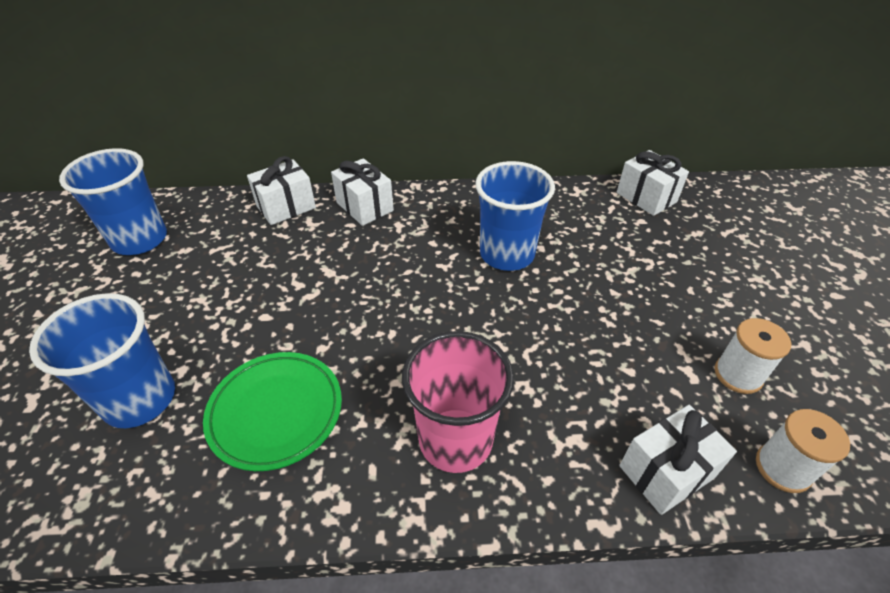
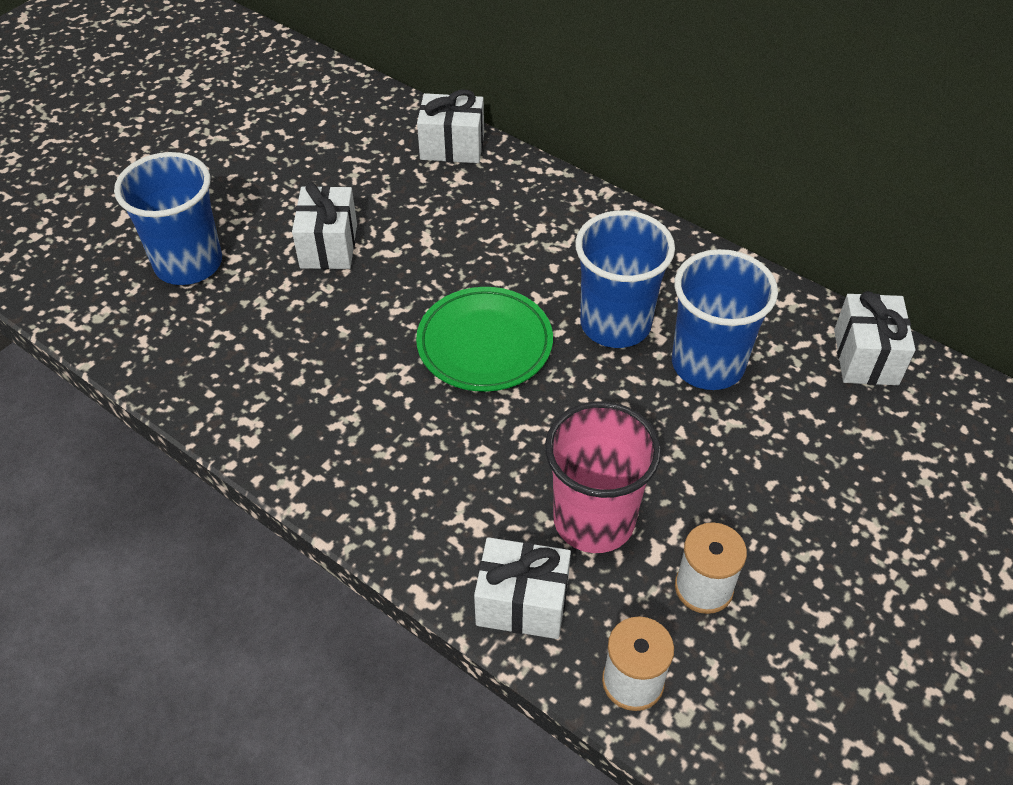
camera: 40 degrees right, 5 degrees up
(140, 240) = (299, 113): blue cup -> blue cup (707, 364)
(276, 412) = (270, 338): green plate -> green plate (484, 344)
(364, 207) = (527, 188): white gift -> white gift (328, 246)
(455, 440) = (380, 453): pink cup -> pink cup (594, 520)

